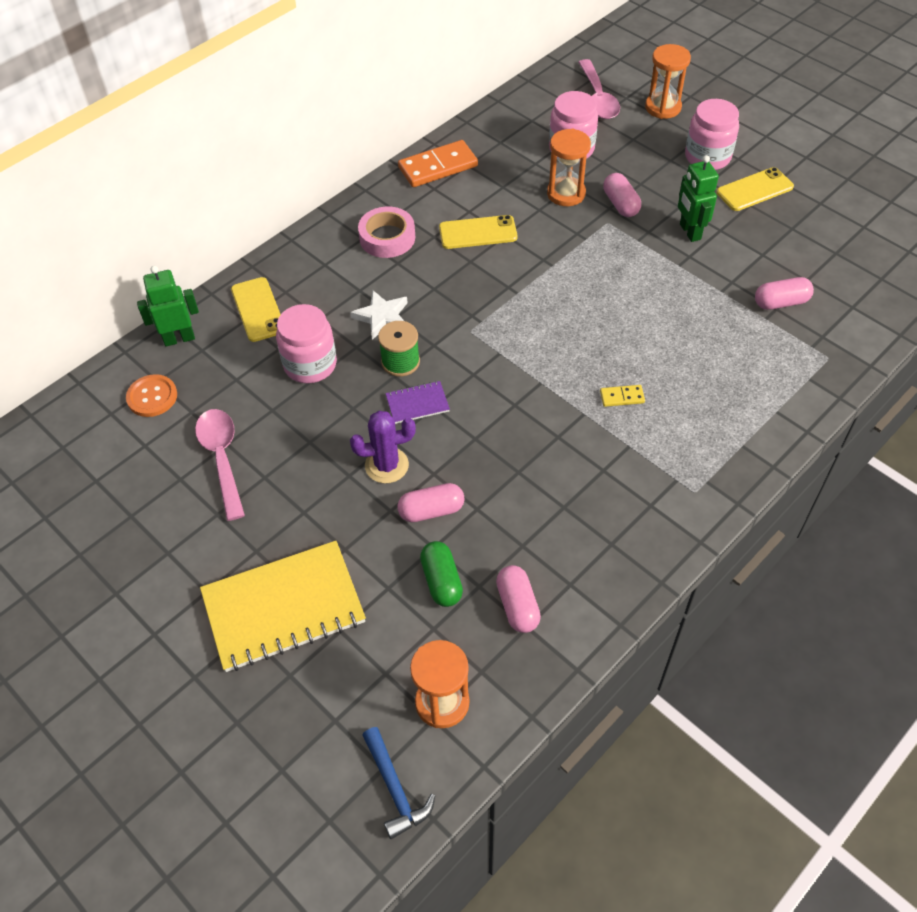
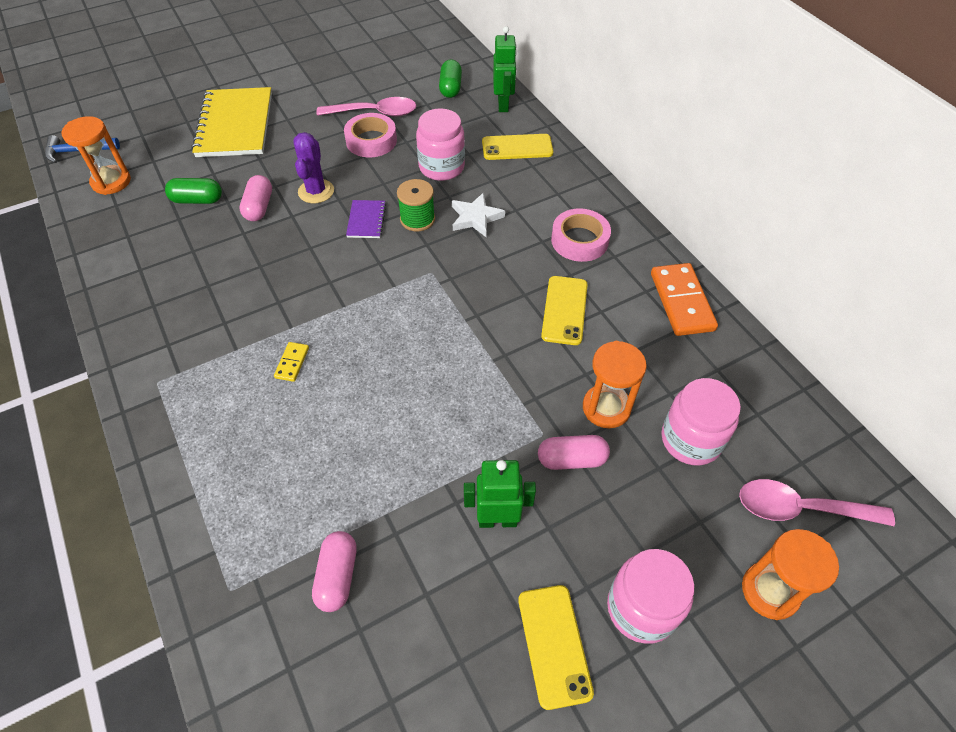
camera: 105 degrees right, 0 degrees up
(152, 397) = (450, 88): orange button -> green capsule
(279, 444) = (371, 141): none -> pink tape
(517, 606) = (146, 235): pink capsule -> none

